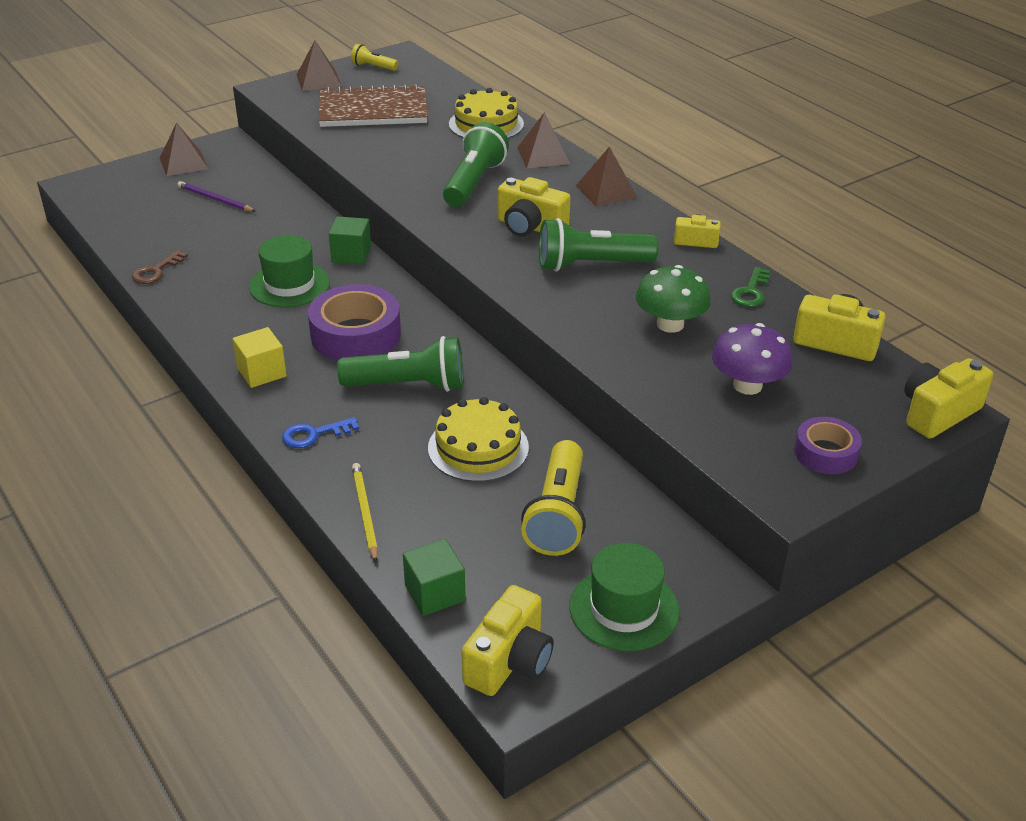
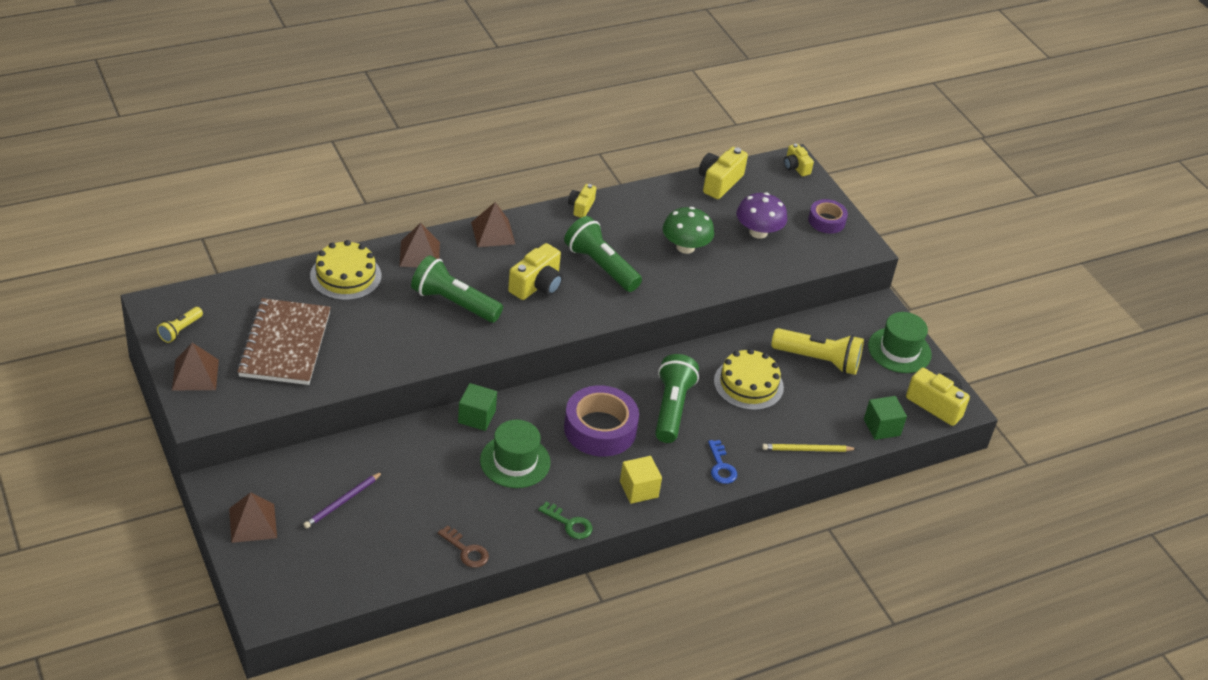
camera: 85 degrees left, 5 degrees up
(591, 265) = (600, 266): green flashlight -> green flashlight turned 135 degrees clockwise
(751, 292) = (654, 200): green key -> green key (569, 524)
(938, 413) = (795, 167): yellow camera -> yellow camera, size x0.61

